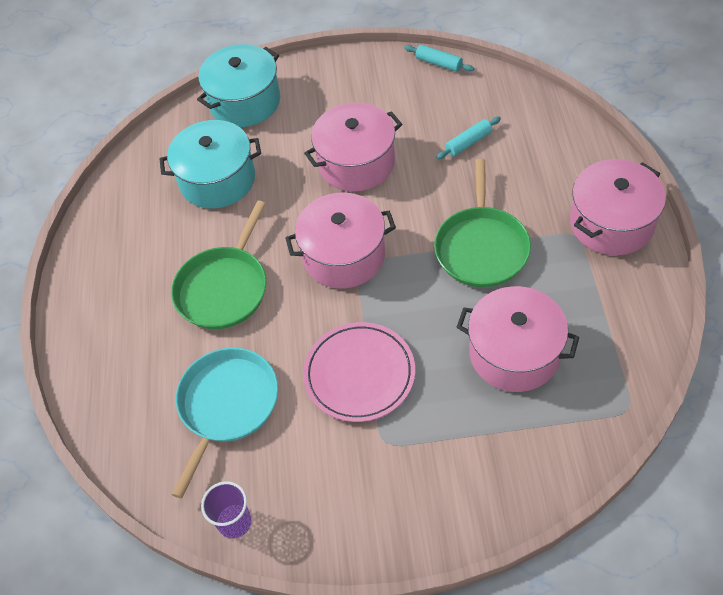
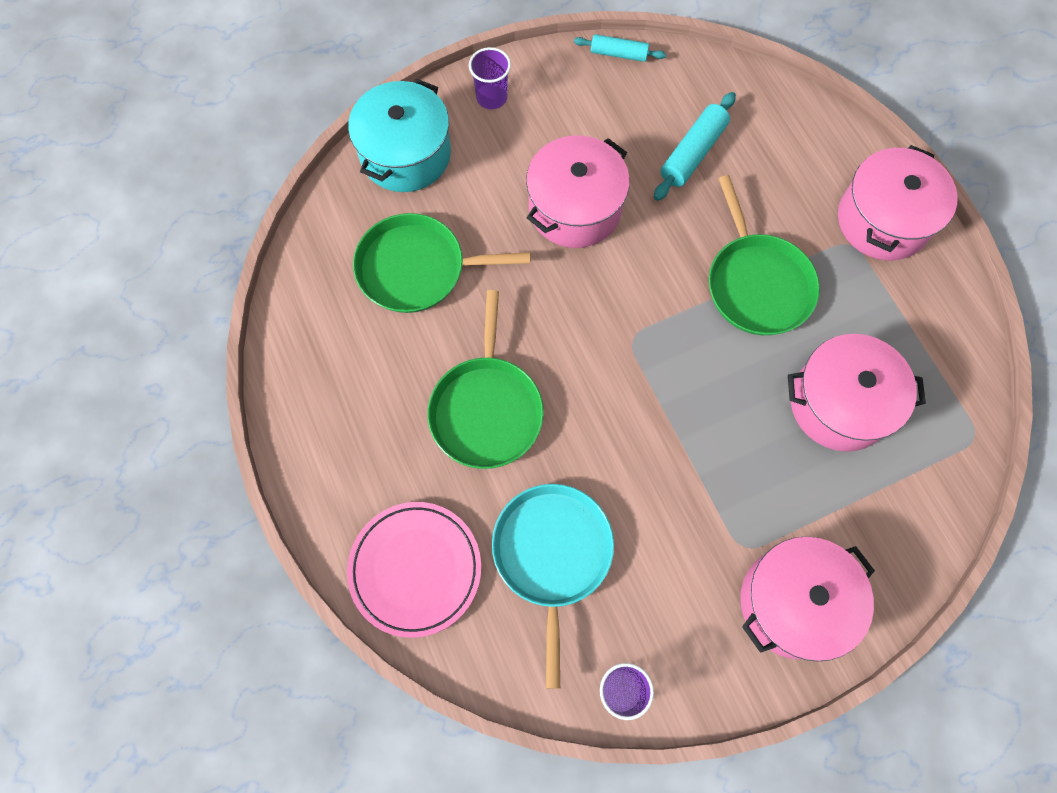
camera: 25 degrees left, 15 degrees up
(217, 180) = (417, 268): turquoise pot -> green pan
(326, 76) = (491, 97): none -> purple cup
(344, 255) = (608, 332): pink pot -> pink pot (793, 603)
(359, 374) = (685, 474): pink plate -> pink plate (415, 569)
(468, 143) = (692, 153): turquoise rolling pin -> turquoise rolling pin, size x1.52

